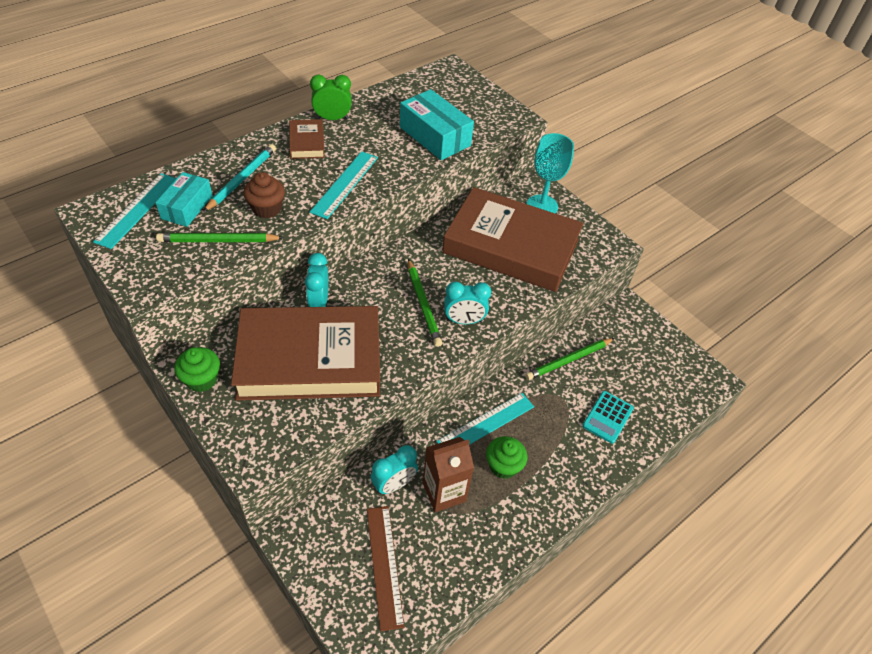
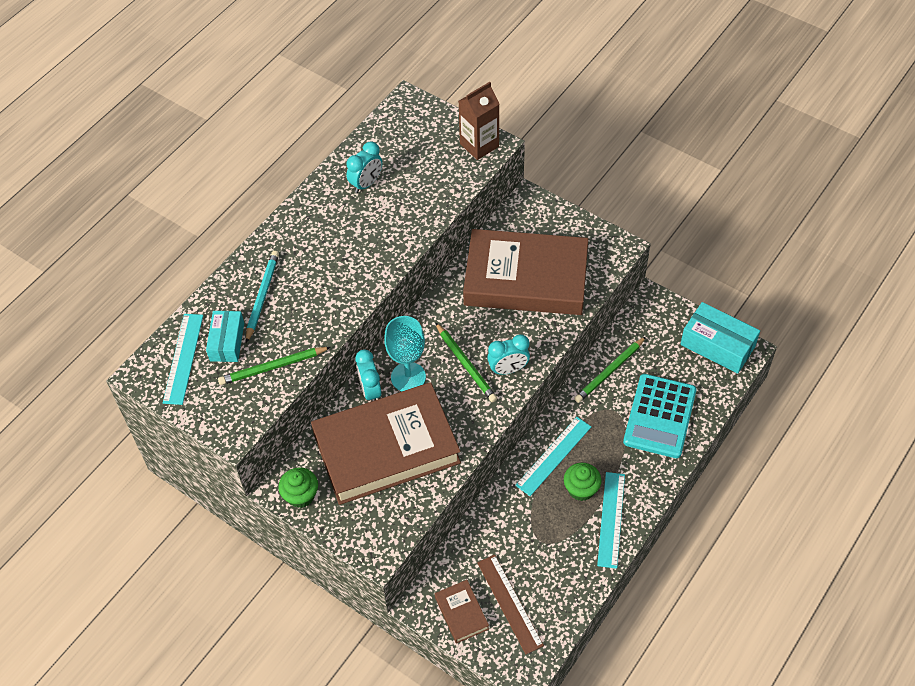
camera: 10 degrees left, 5 degrees up
(267, 209) = (300, 321): brown cupcake -> none
(307, 142) = (303, 237): brown book -> brown book (461, 613)
(332, 119) = (316, 201): green clock -> none
(345, 184) = (360, 272): turquoise ruler -> turquoise ruler (611, 519)
(394, 484) = (492, 534): turquoise clock -> turquoise clock (366, 184)
(435, 136) = (422, 191): turquoise box -> turquoise box (717, 345)
(444, 492) = (537, 528): brown carton -> brown carton (479, 145)
(542, 206) = (541, 224): turquoise goblet -> turquoise goblet (408, 377)
(607, 417) = (659, 416): turquoise calculator -> turquoise calculator, size x1.77

